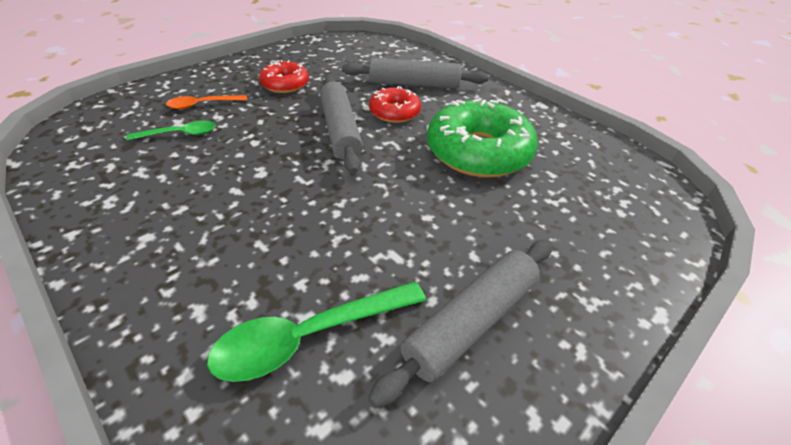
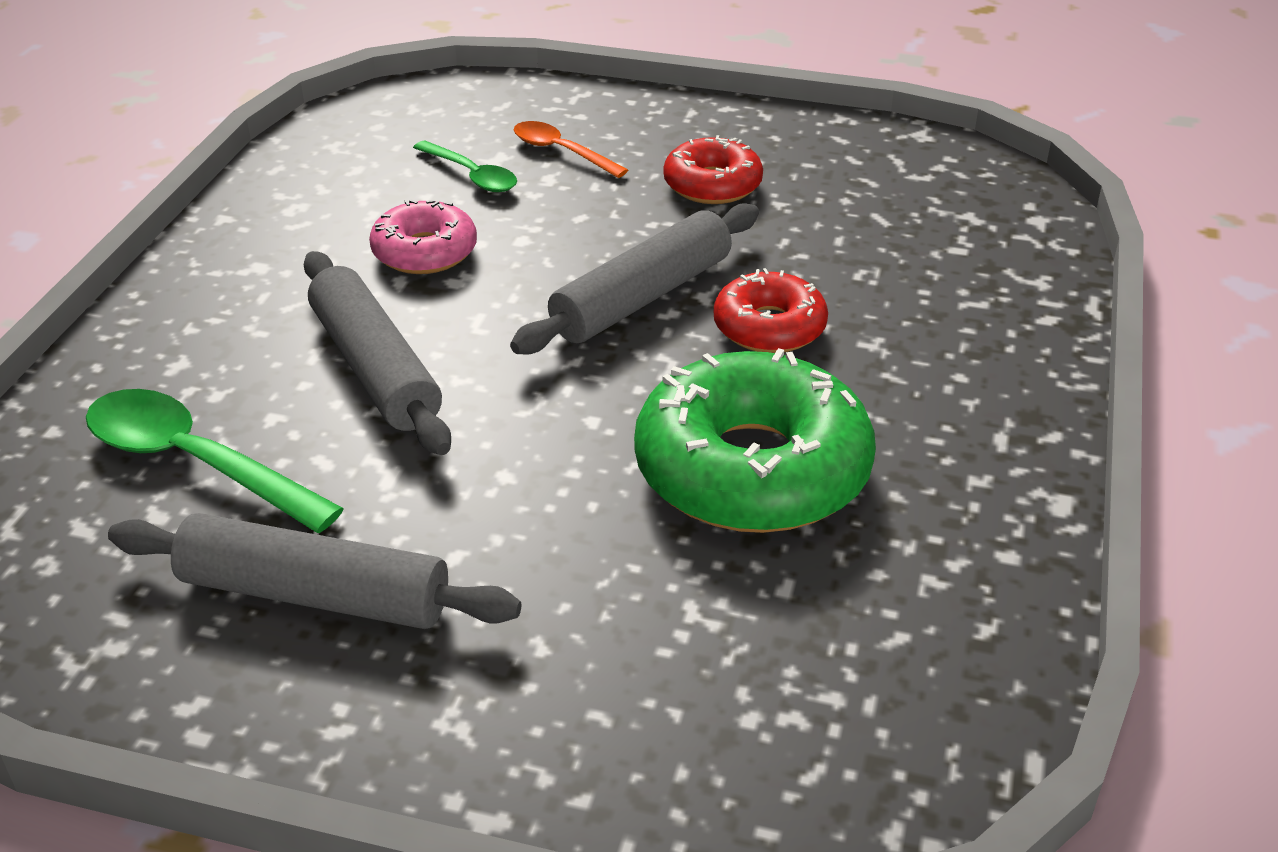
camera: 60 degrees right, 5 degrees down
(222, 172) = (425, 252): none -> pink donut
(414, 84) = (904, 308): grey rolling pin -> grey rolling pin (375, 368)

